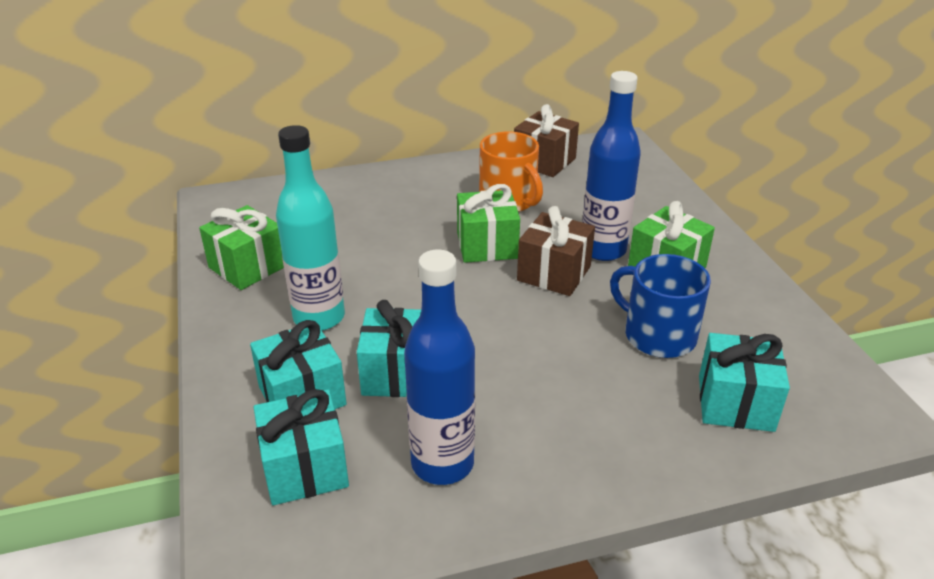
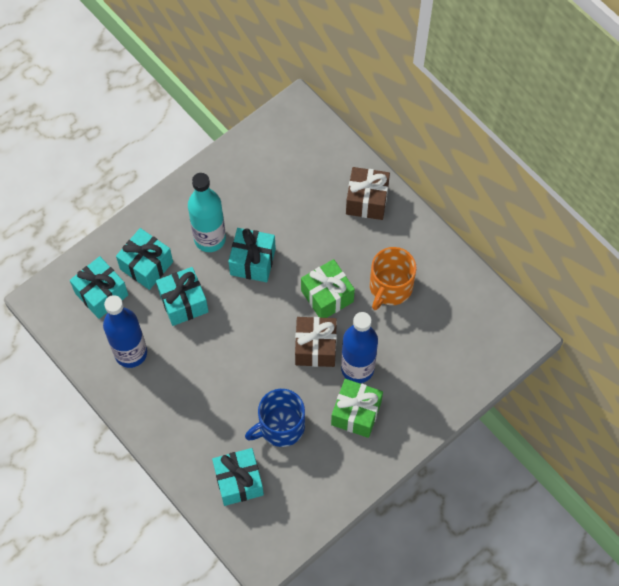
camera: 65 degrees right, 30 degrees up
(248, 267) = (237, 173): green gift -> none
(389, 289) = (253, 262): none -> turquoise gift
(544, 161) = (460, 290): brown gift -> brown gift (367, 200)
(658, 335) = (280, 426): blue mug -> blue mug turned 135 degrees counterclockwise

